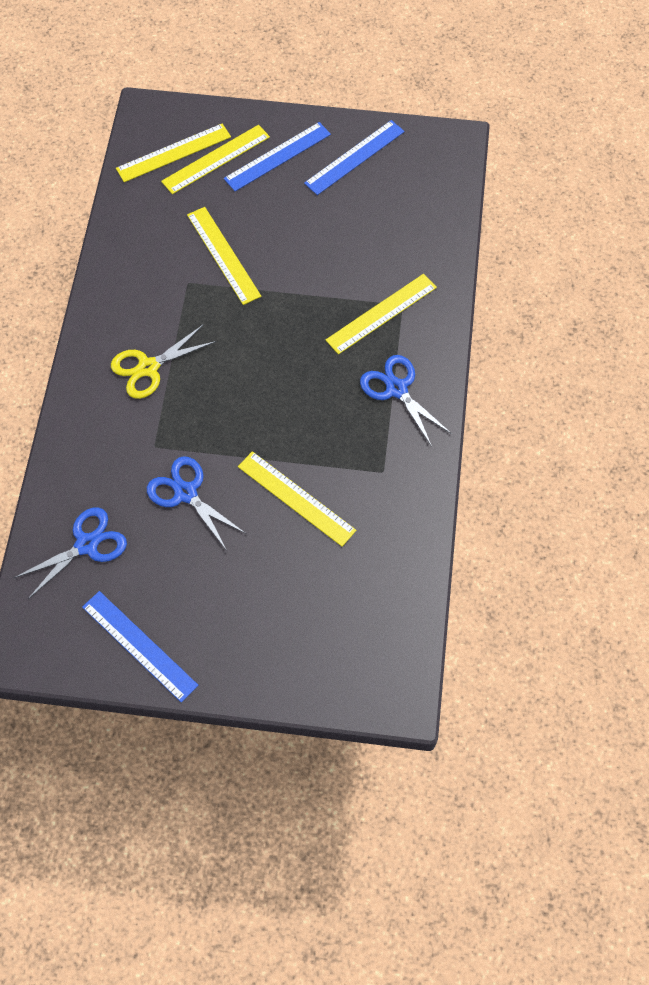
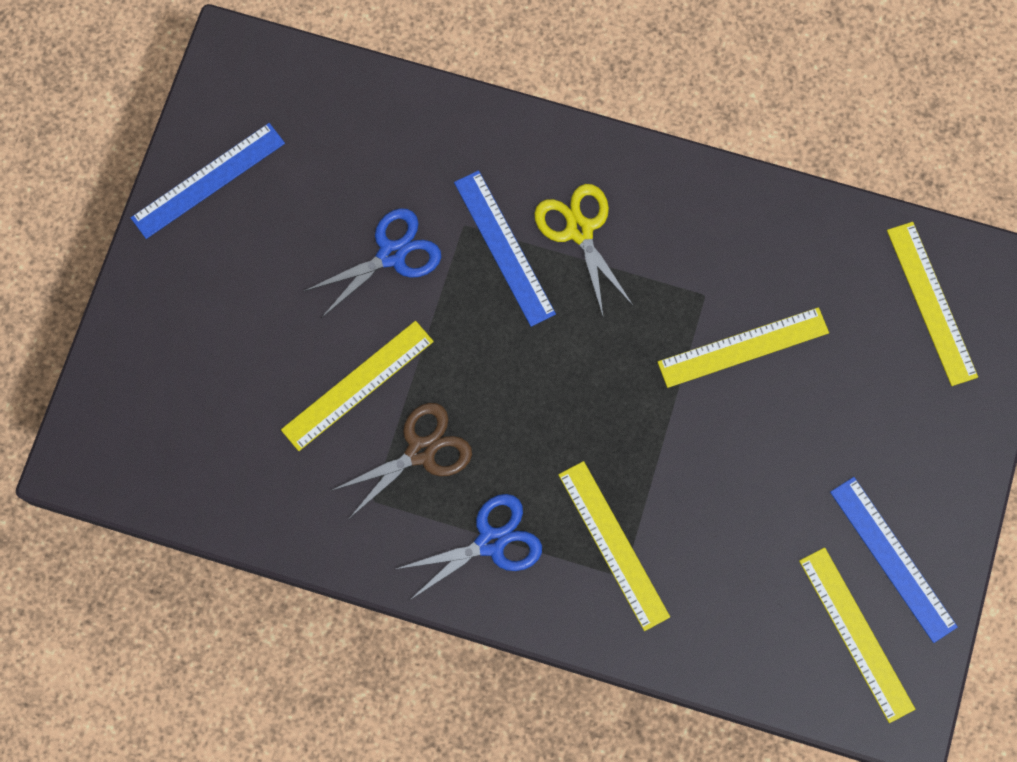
camera: 100 degrees right, 10 degrees up
(87, 544) = (347, 135): blue scissors -> none
(216, 159) = (912, 360): yellow ruler -> yellow ruler (856, 634)
(277, 156) = (907, 447): blue ruler -> blue ruler (504, 247)
(339, 445) = (421, 451): none -> brown scissors

